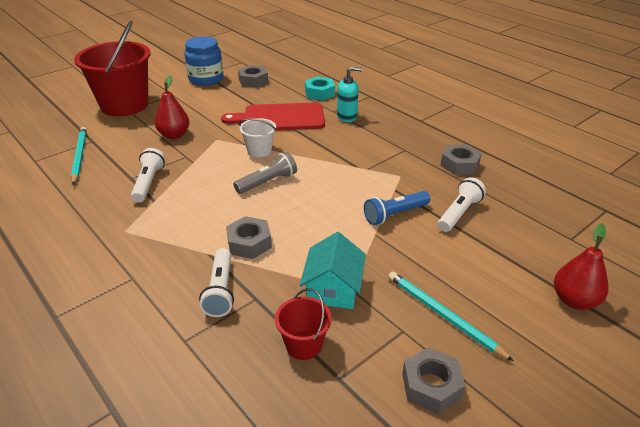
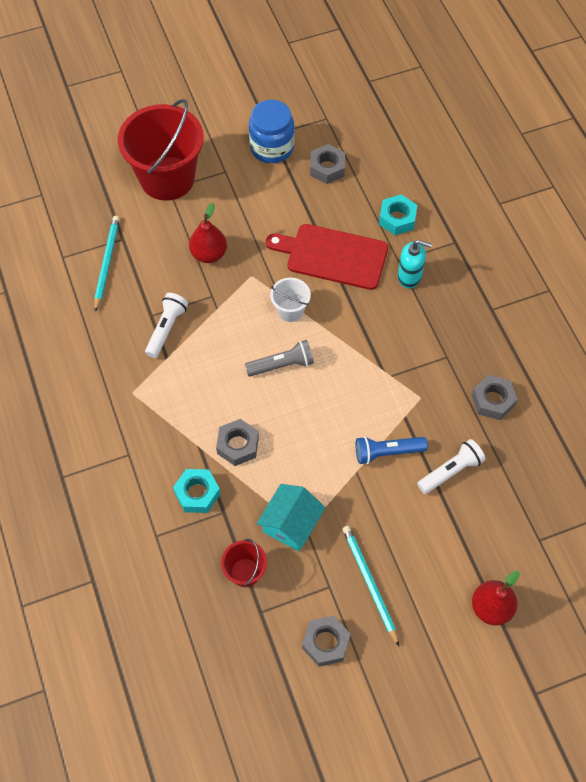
camera: 20 degrees right, 25 degrees up
(220, 290) = (197, 493): white flashlight -> turquoise nut

